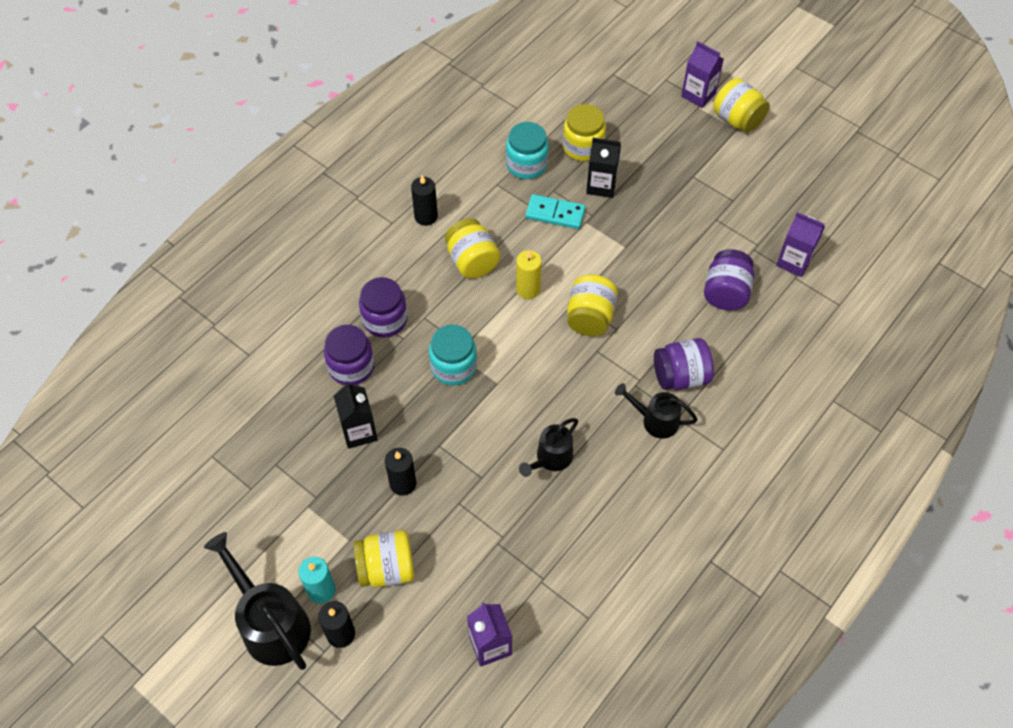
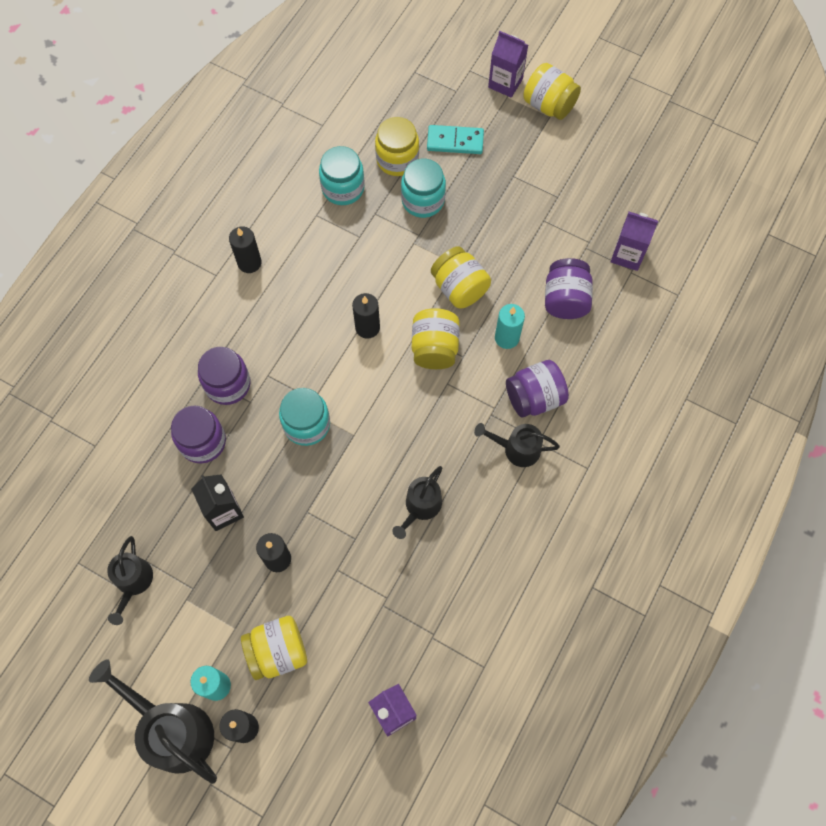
camera: 10 degrees left, 10 degrees up
(260, 482) = (133, 583): none -> black watering can
(472, 261) = (305, 305): yellow jar -> yellow jar (459, 288)
(528, 289) = (367, 327): yellow candle -> black candle
(555, 213) = (381, 239): turquoise domino -> turquoise domino (455, 141)
(601, 185) = (423, 200): black carton -> turquoise jar
(662, 318) = (507, 338): none -> turquoise candle

